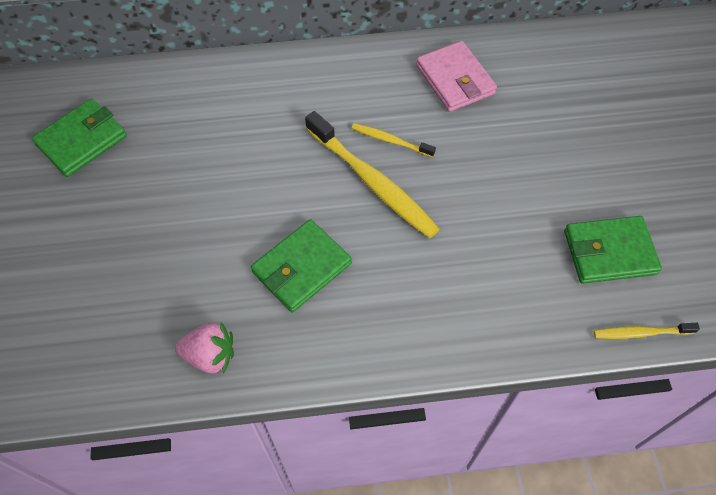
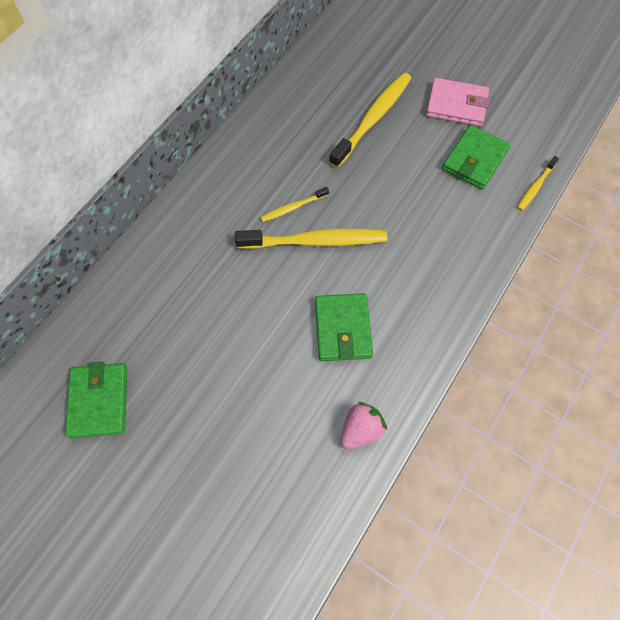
camera: 50 degrees left, 5 degrees up
(455, 80) = (281, 137): pink wallet -> pink wallet (456, 105)
(556, 133) = (373, 119): none -> yellow toothbrush

